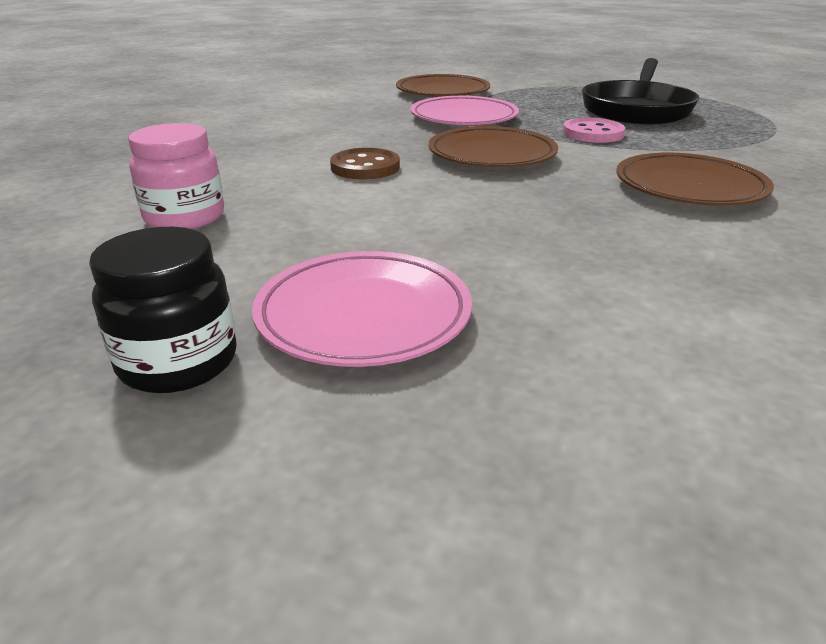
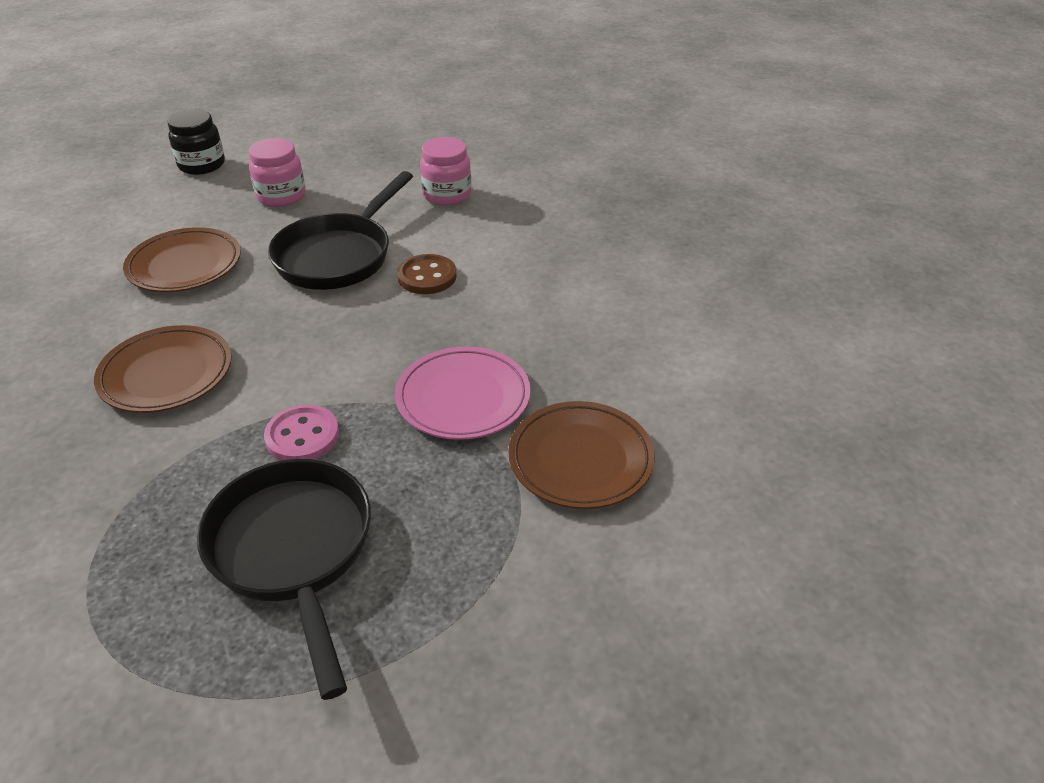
camera: 135 degrees right, 10 degrees up
(178, 362) = (322, 158): black jar -> black jar (202, 165)
(363, 315) = (281, 196): pink plate -> pink jar
(413, 210) = (338, 256): none -> black pan
(492, 155) = (358, 341): brown plate -> brown plate (185, 265)

